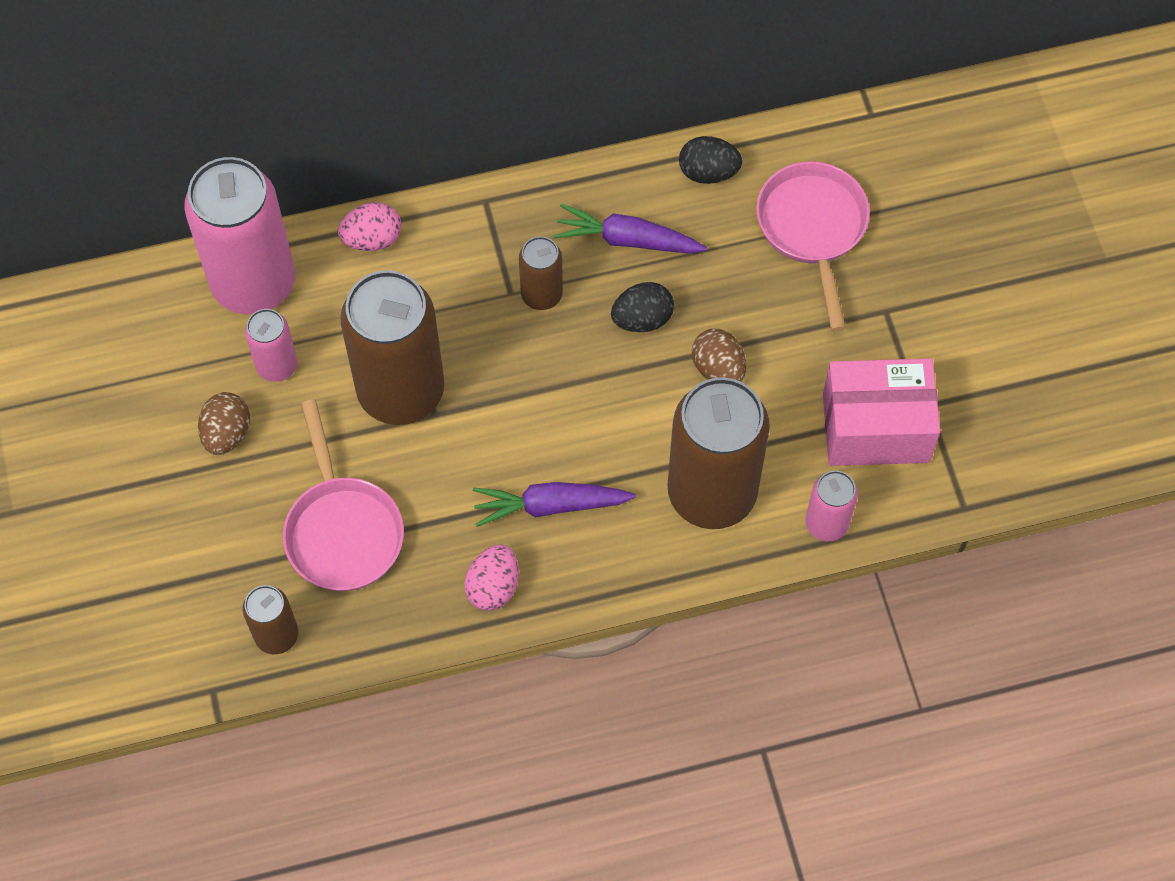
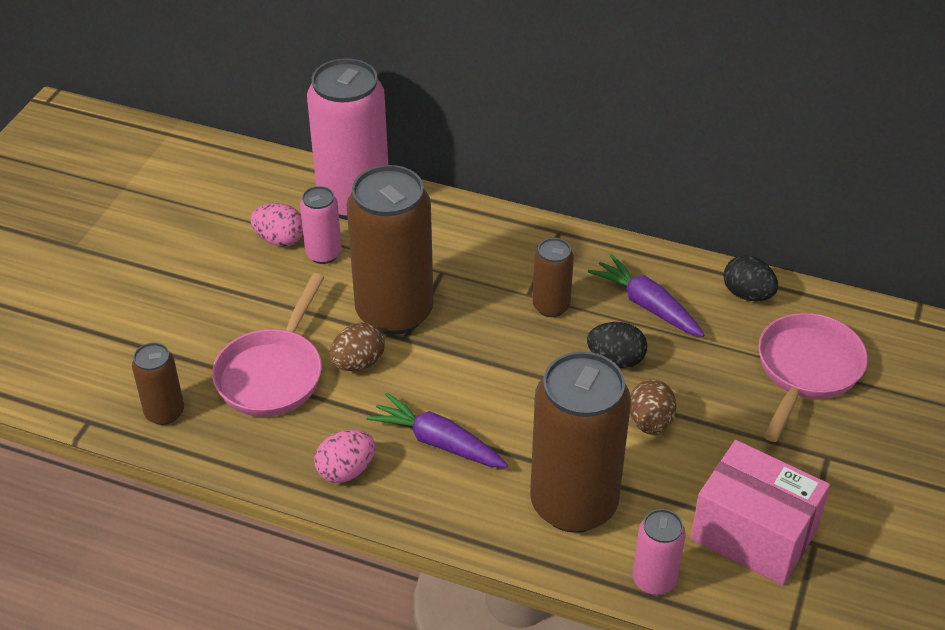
camera: 35 degrees right, 20 degrees down
(227, 433) = (252, 275): brown egg -> brown egg (358, 363)
(372, 239) = (458, 215): pink egg -> pink egg (280, 239)

